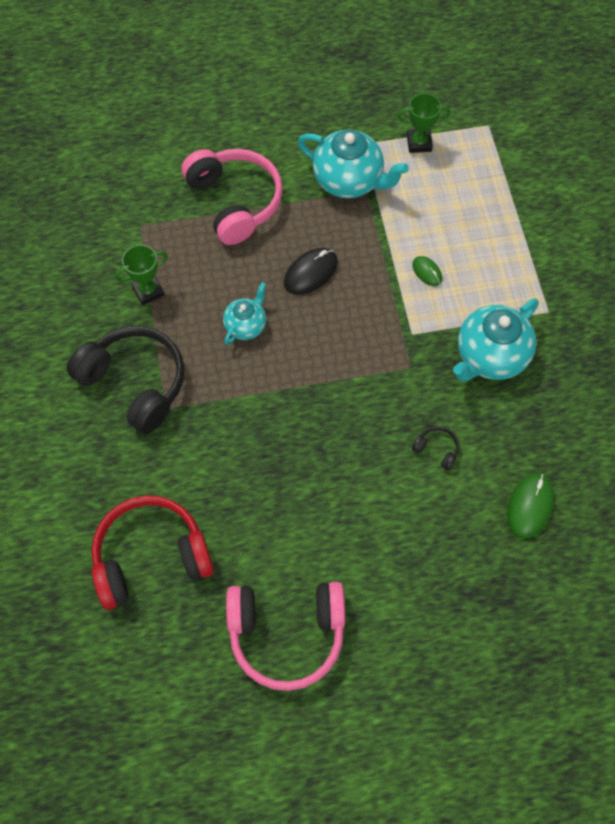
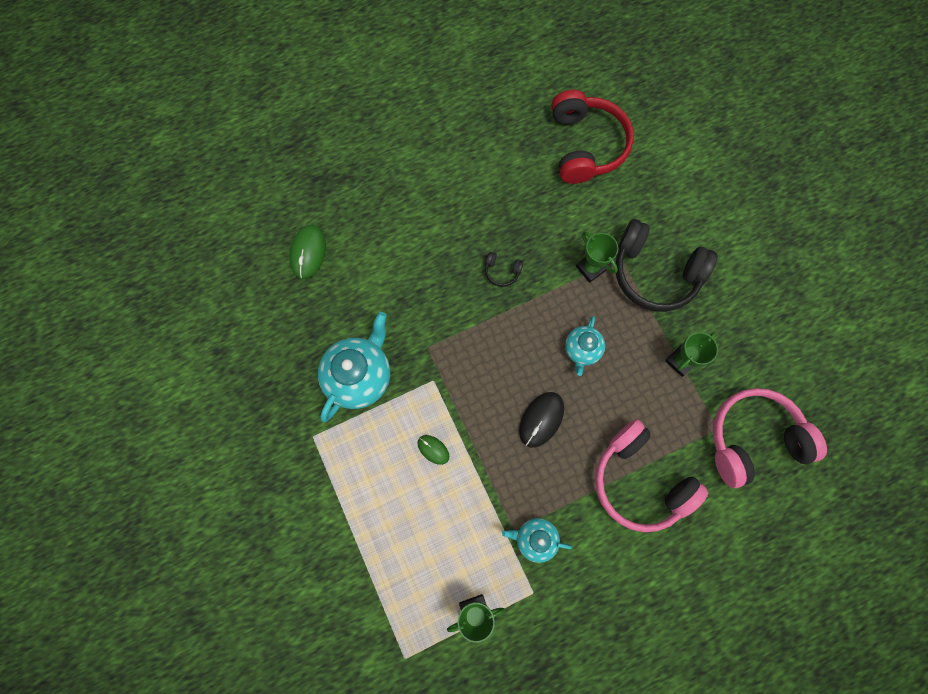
camera: 165 degrees right, 10 degrees up
(151, 557) = (585, 146): red headphones -> red headphones turned 60 degrees counterclockwise
(204, 406) = (590, 268): none -> green trophy
(286, 634) = (470, 120): pink headphones -> pink headphones (753, 439)
(349, 181) = (535, 538): turquoise teapot -> turquoise teapot, size x0.57
(436, 449) = (390, 280): black headphones -> black headphones (502, 271)

